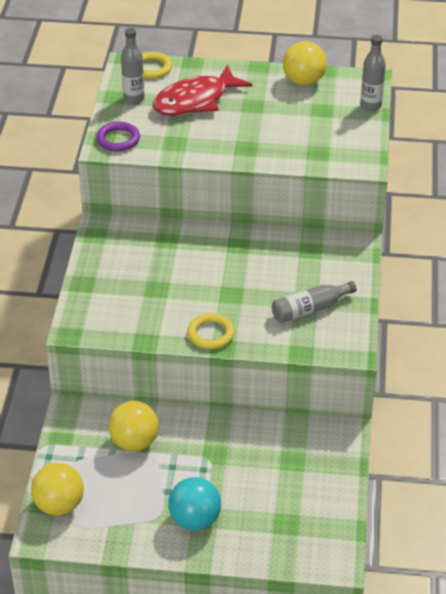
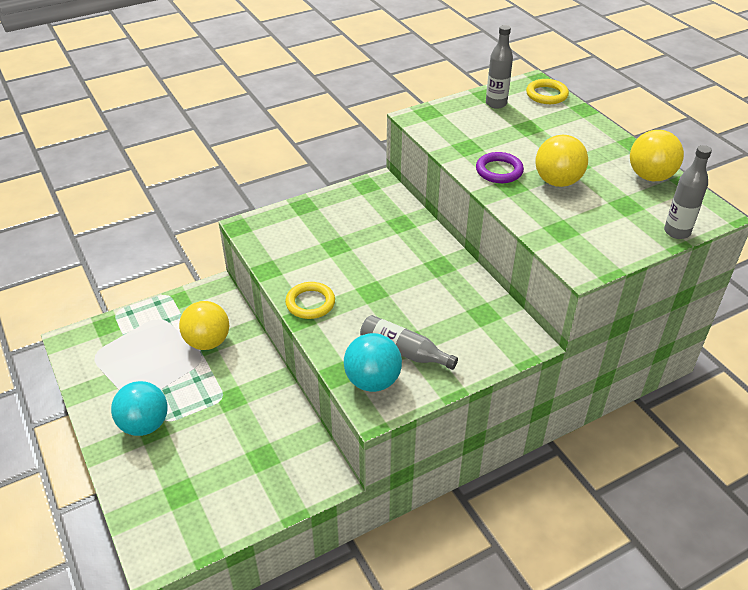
camera: 55 degrees right, 0 degrees up
(59, 505) = (109, 334): yellow ball -> yellow ball (557, 181)
(118, 139) = (435, 119): purple ring -> purple ring (499, 171)
(195, 101) = (536, 133): red fish -> none
(324, 339) = (372, 381): none -> turquoise ball

